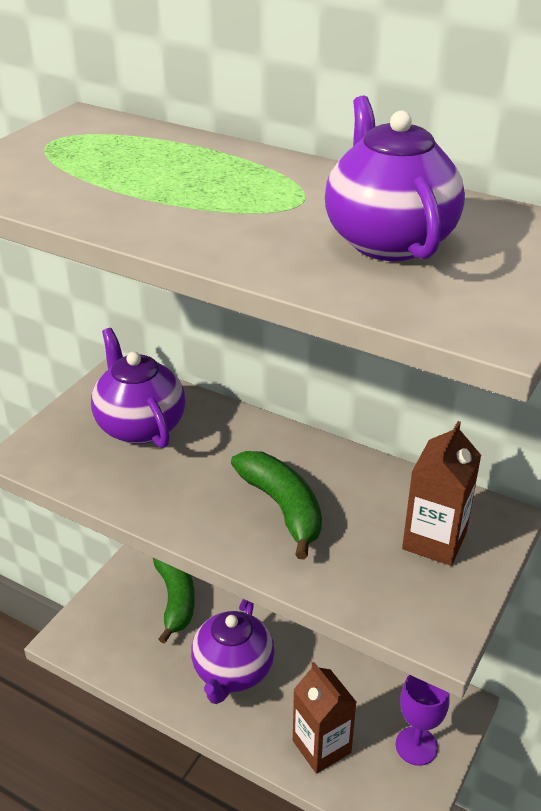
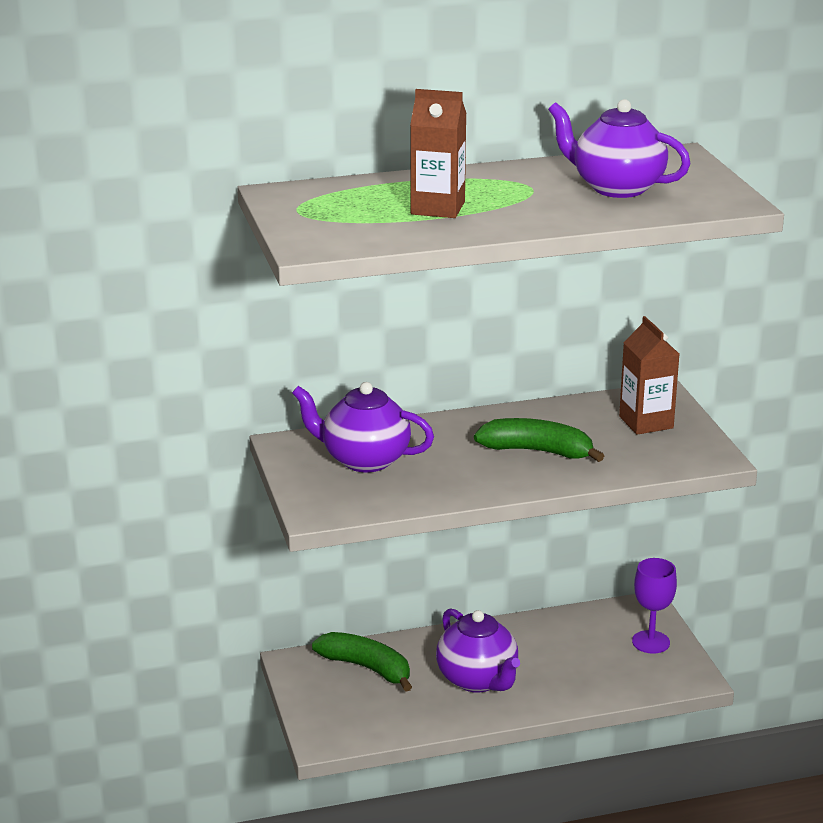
camera: 45 degrees left, 10 degrees down
(321, 746) = (596, 679): brown carton -> brown carton (437, 208)

